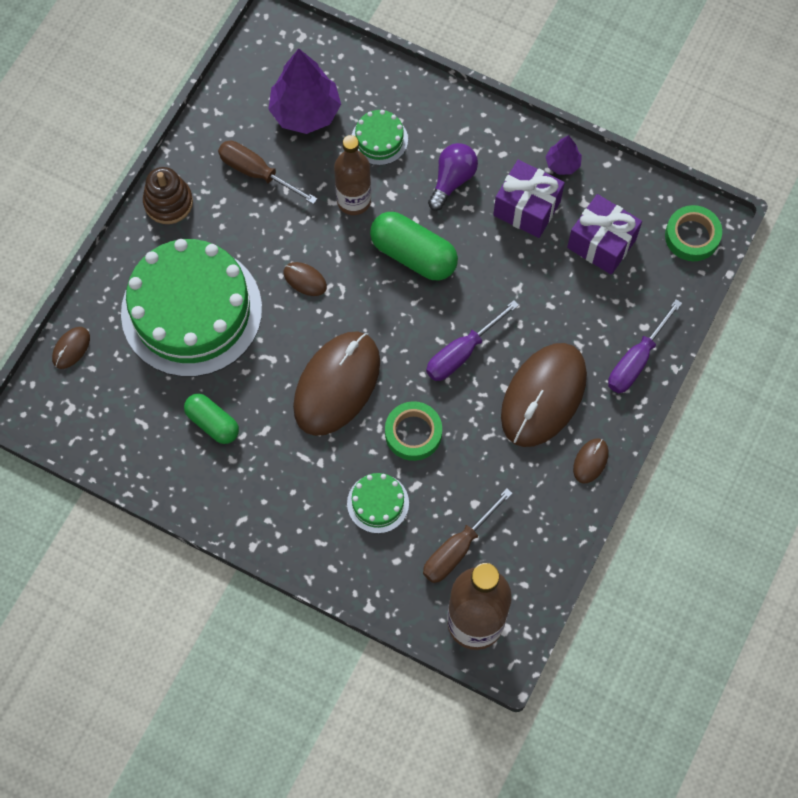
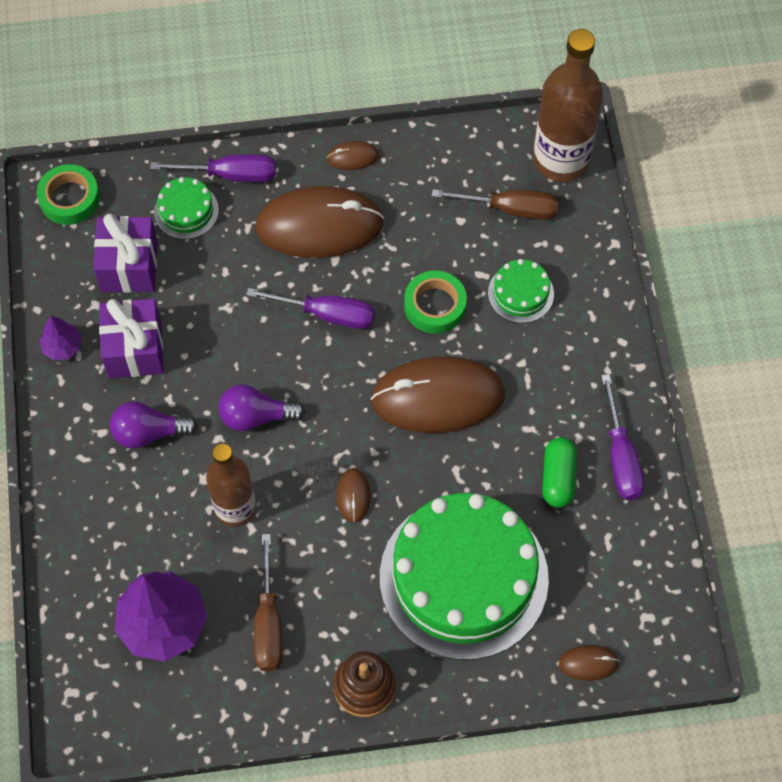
camera: 125 degrees left, 5 degrees down
(195, 478) = (620, 456): none -> purple screwdriver
(379, 139) = (148, 529): green cake -> green cake (186, 211)
(413, 255) = (256, 416): green capsule -> purple light bulb

